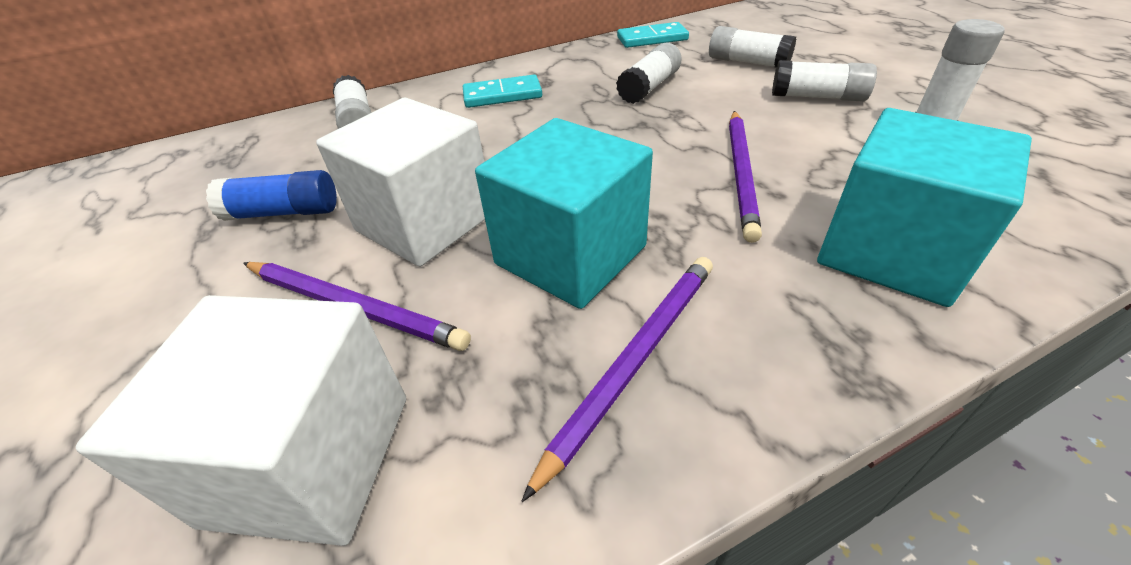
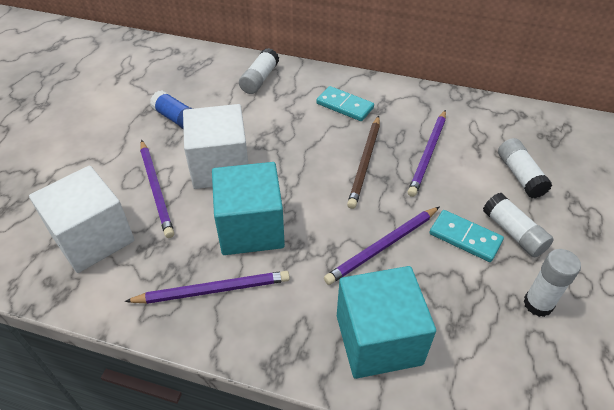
camera: 40 degrees right, 5 degrees up
(601, 123) = (365, 163): none -> brown pencil
(649, 87) = (428, 154): white glue stick -> purple pencil
(652, 39) = (493, 113): turquoise domino -> turquoise domino (465, 238)

